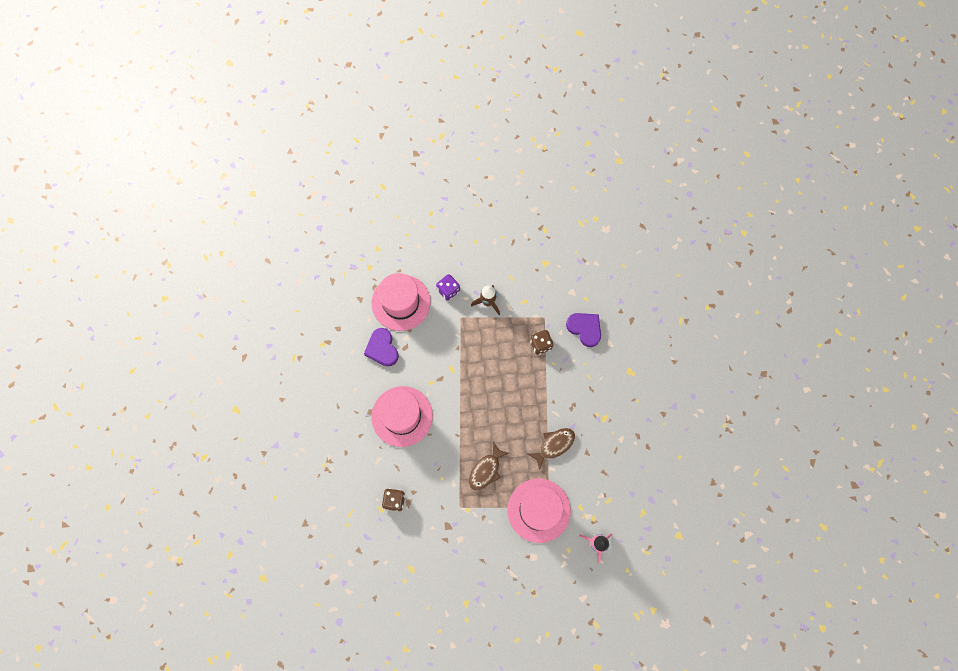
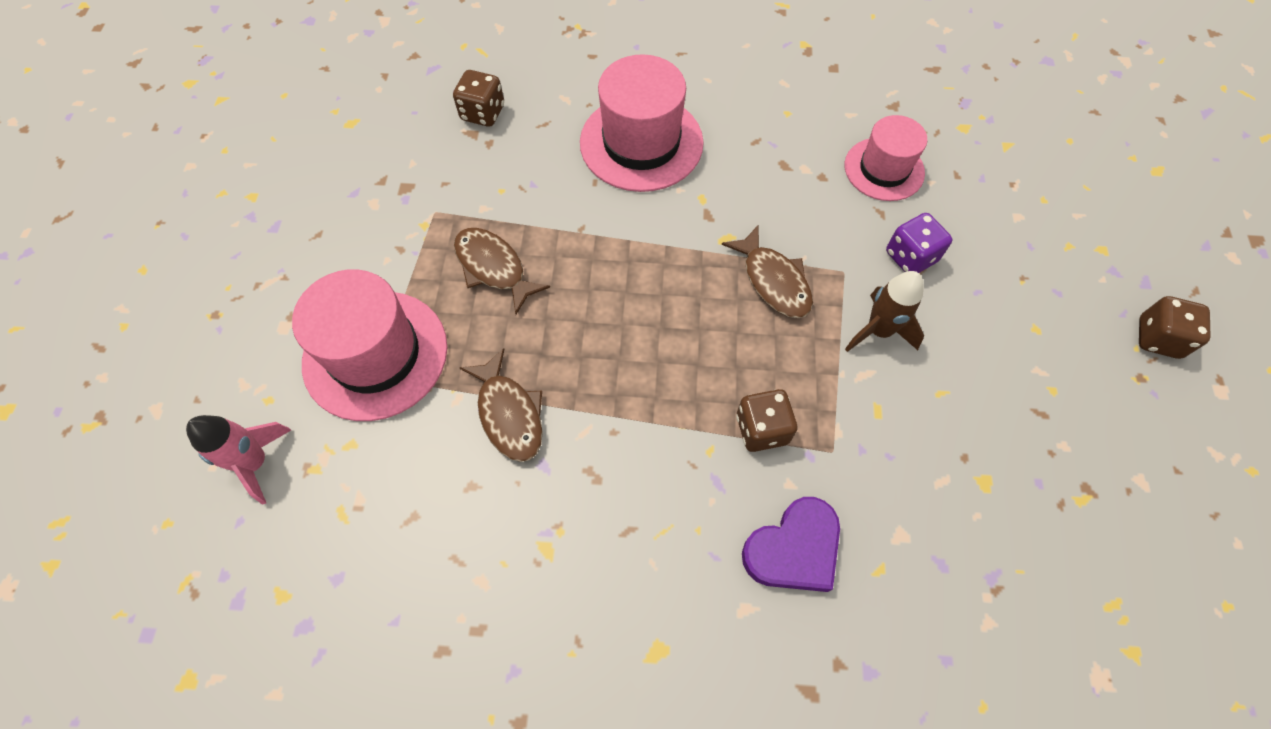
camera: 100 degrees right, 10 degrees down
(382, 348) = (785, 128): purple heart -> none
(401, 302) = (884, 169): pink hat -> pink hat, size x0.63
(471, 197) = (1158, 338): none -> brown dice
(471, 346) = (773, 281): none -> brown fish

